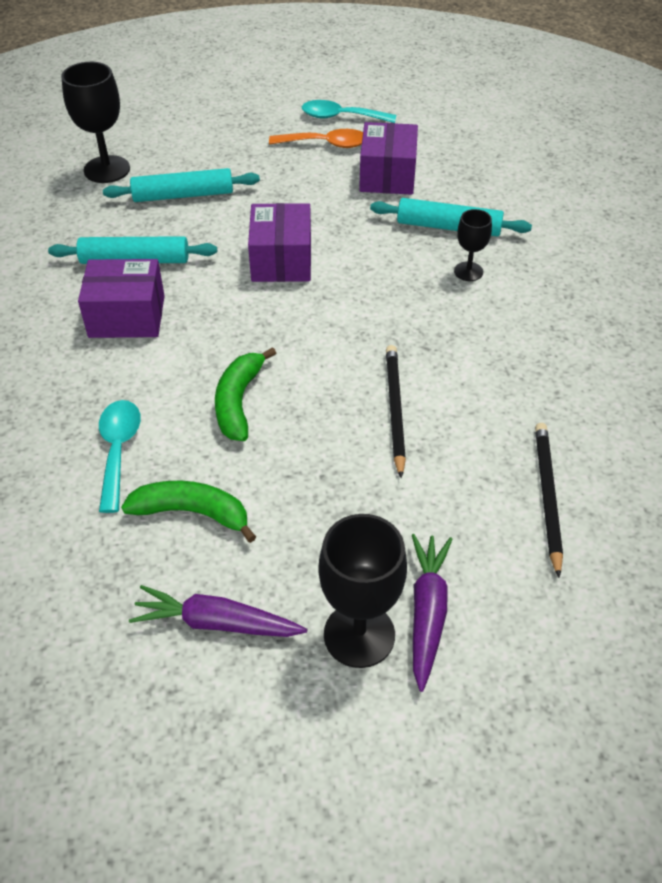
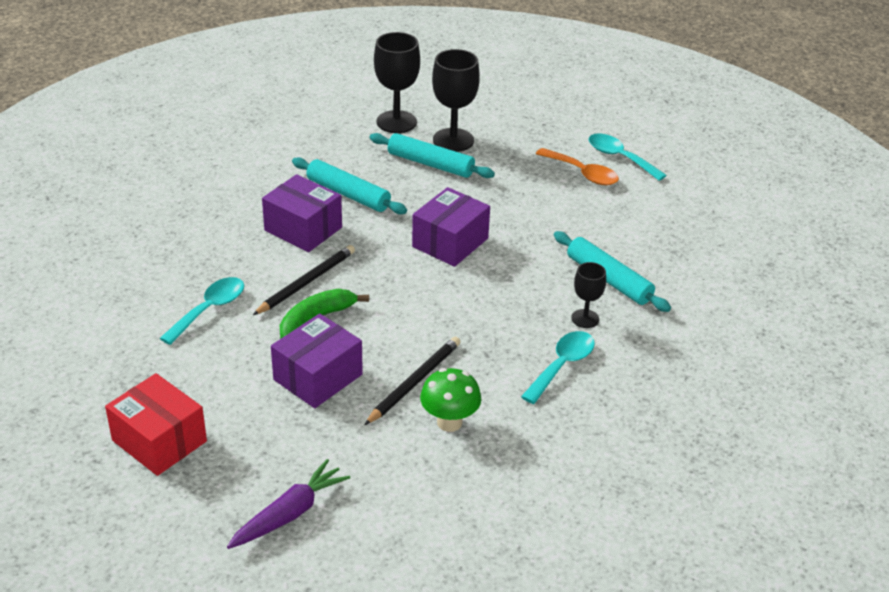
camera: 35 degrees right, 10 degrees down
(192, 513) = (213, 371): green banana -> none
(217, 623) = (159, 441): purple carrot -> red box
(359, 635) = (233, 499): black goblet -> black goblet (453, 140)
(387, 176) = (604, 219): purple box -> purple box (318, 377)
(465, 430) = (449, 422): none -> green mushroom
(497, 323) = (562, 365): none -> turquoise spoon
(547, 496) = (456, 496): black pencil -> black pencil (306, 282)

